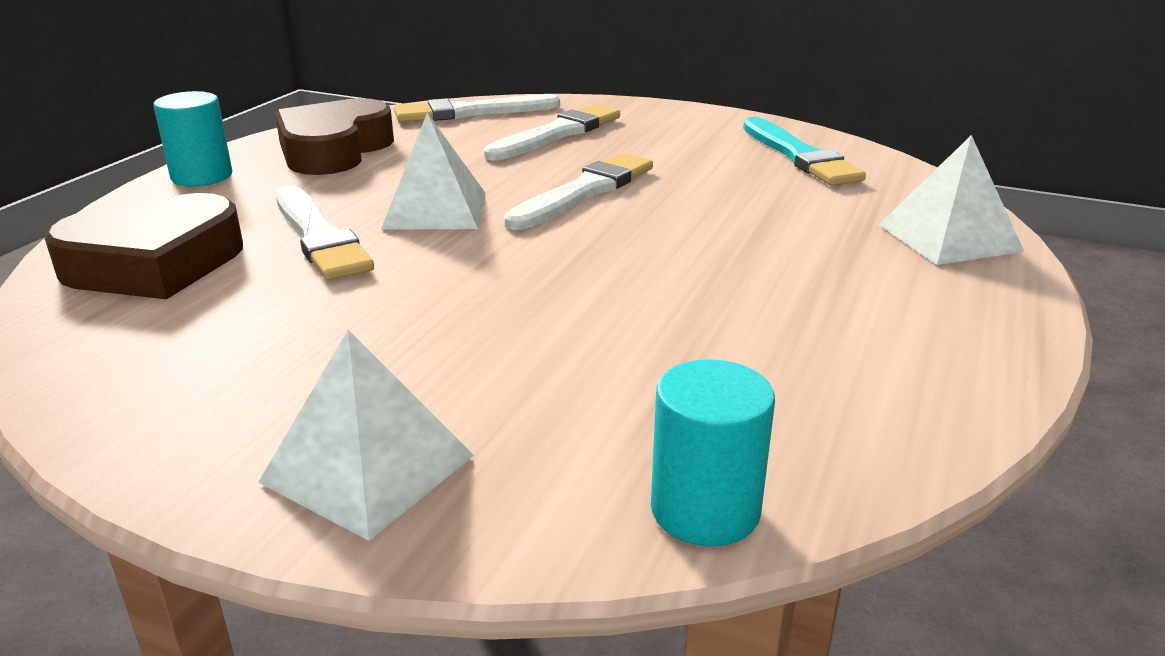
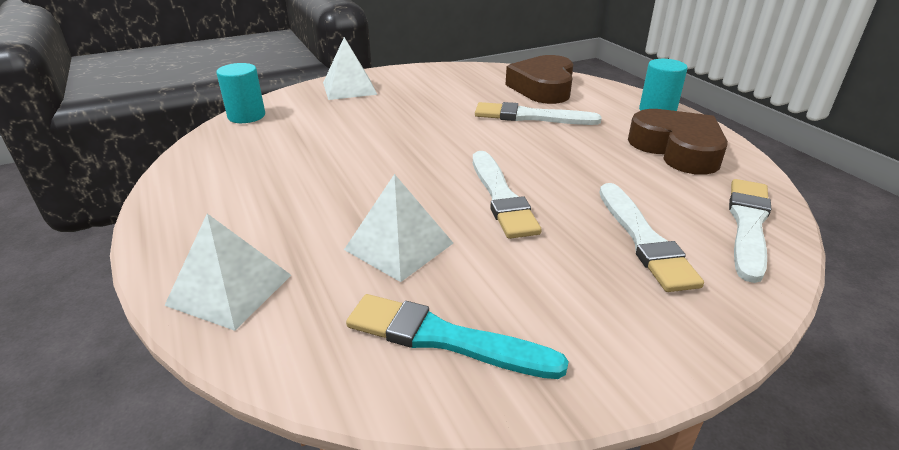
camera: 130 degrees right, 5 degrees up
(435, 210) = (531, 148): white pyramid -> white pyramid (399, 246)

